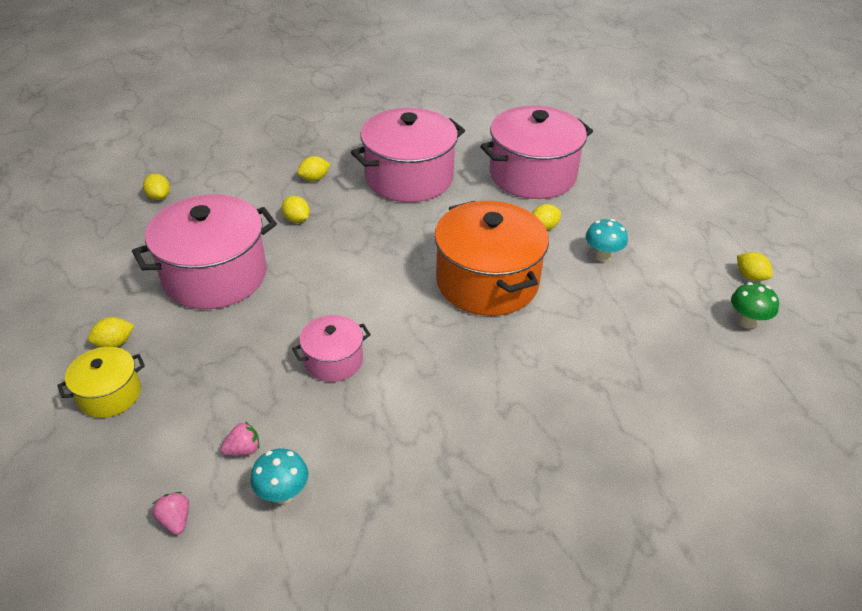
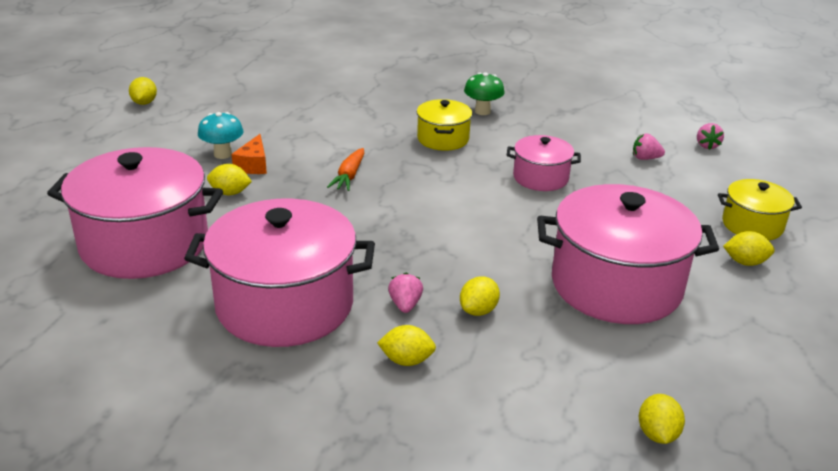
camera: 145 degrees left, 10 degrees down
(283, 494) = (627, 132): turquoise mushroom -> none
(297, 219) = (478, 310): yellow lemon -> yellow lemon turned 45 degrees clockwise
(343, 205) = (405, 305): none -> pink strawberry
(463, 368) = (443, 139): none -> yellow pot
(487, 282) = (349, 176): orange pot -> orange carrot
(566, 257) = (253, 165): none -> orange cheese
(746, 322) = (205, 88): green mushroom -> green mushroom (482, 111)

